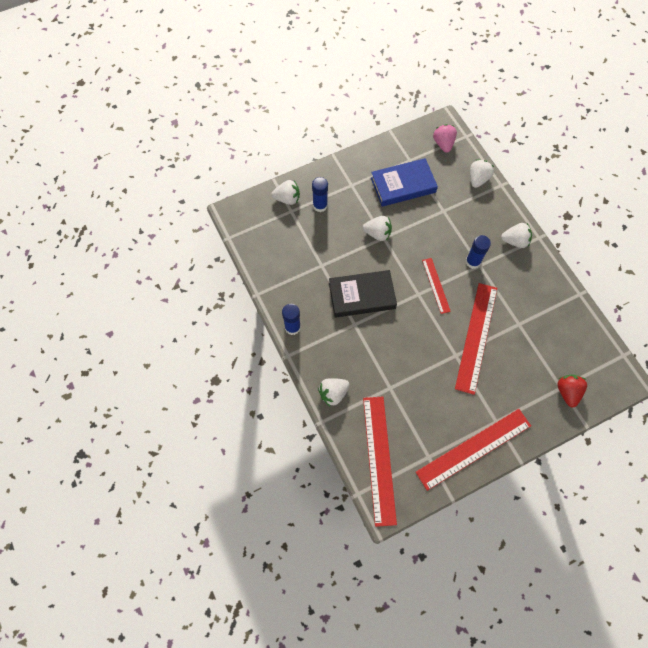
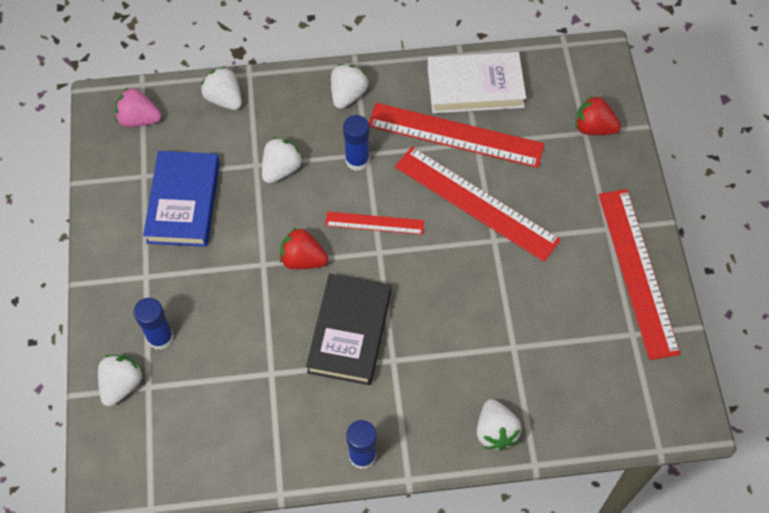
camera: 70 degrees left, 5 degrees down
(377, 234) = (252, 270): white strawberry -> white strawberry (281, 169)
(379, 459) = (616, 402): red ruler -> red ruler (455, 135)
(395, 256) = (303, 259): none -> red strawberry
(560, 310) = (475, 86): none -> white book

